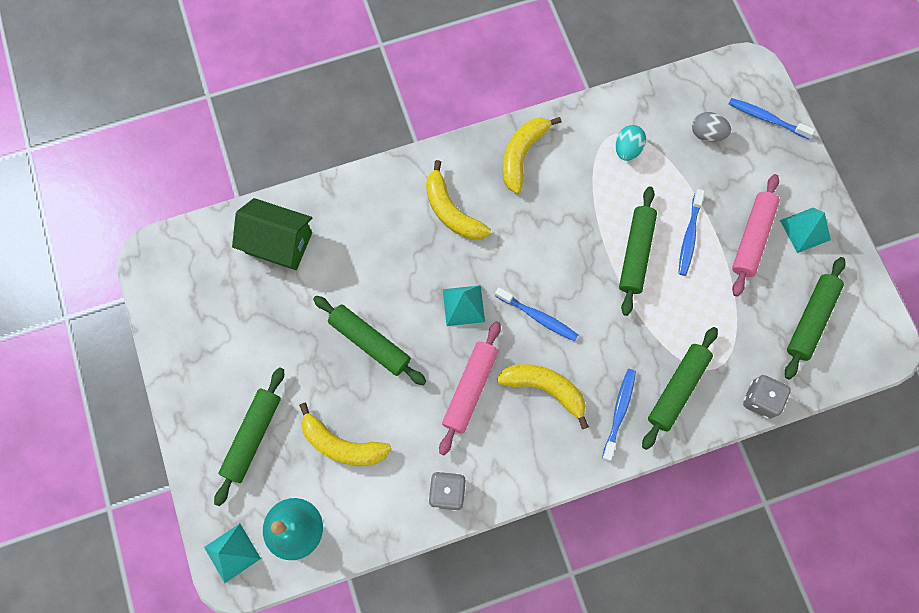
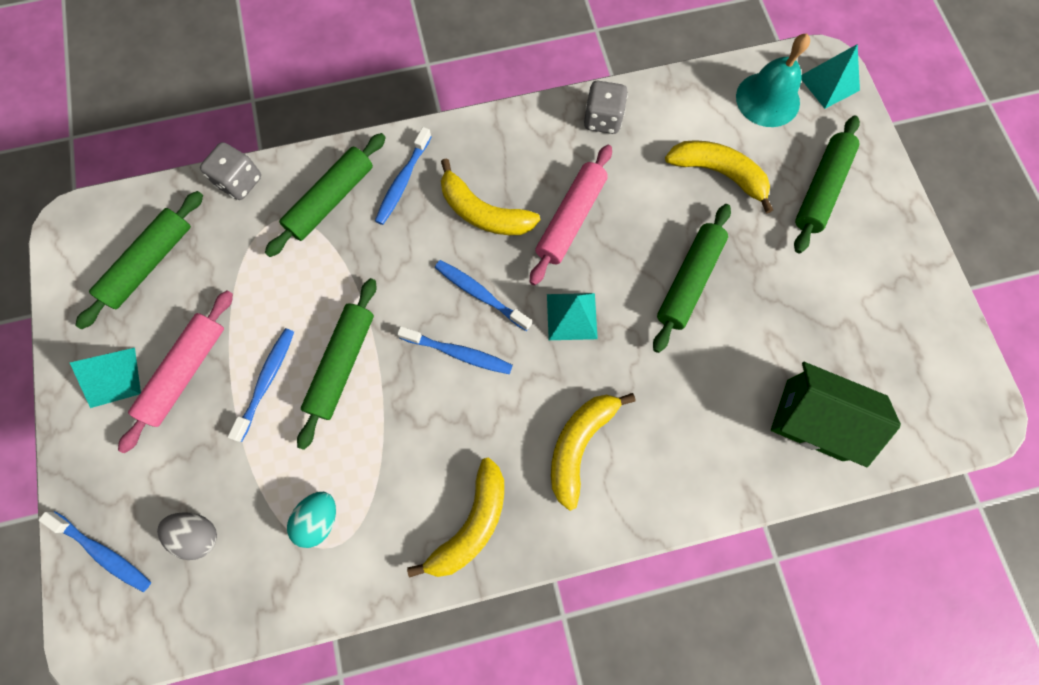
camera: 175 degrees left, 0 degrees up
(370, 342) = (689, 281): green rolling pin -> green rolling pin turned 75 degrees clockwise
(451, 211) = (579, 445): yellow banana -> yellow banana turned 120 degrees counterclockwise
(549, 269) = (458, 353): none -> blue toothbrush

